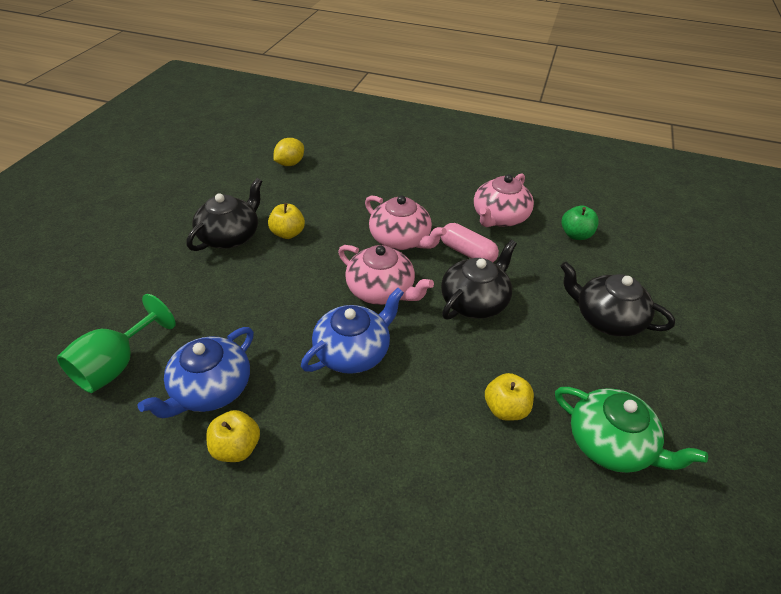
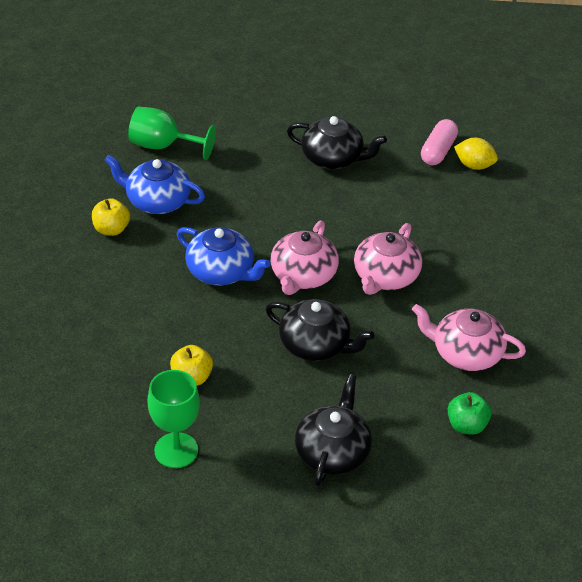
camera: 75 degrees right, 0 degrees up
(288, 233) = (355, 194): yellow apple -> none
(467, 252) = (388, 331): pink capsule -> pink capsule (438, 151)
(610, 443) = (176, 450): green teapot -> green goblet

